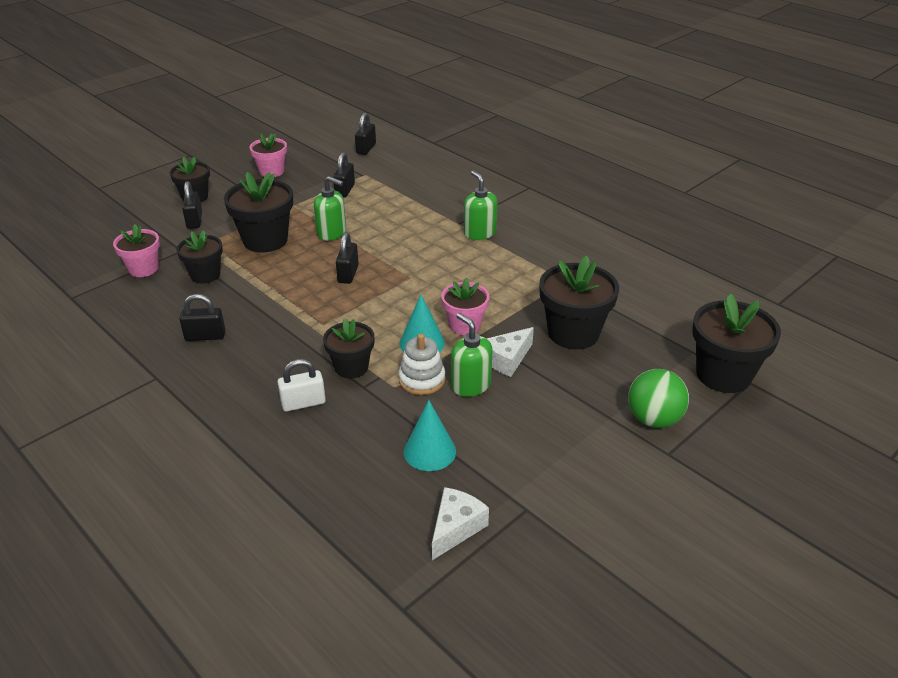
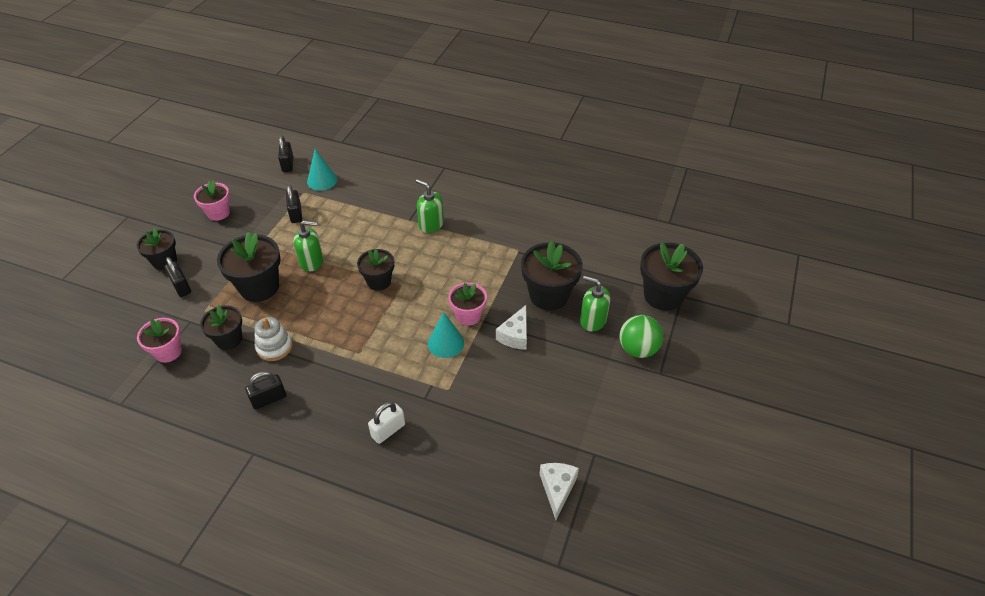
camera: 25 degrees left, 10 degrees up
(348, 274) = (350, 298): black padlock -> none
(351, 367) = (405, 384): black flower pot -> black flower pot (379, 281)
(422, 379) = (464, 376): white stacking toy -> white stacking toy (274, 347)
(429, 451) = (505, 435): turquoise cone -> turquoise cone (322, 180)
(470, 385) = (502, 367): green soap dispenser -> green soap dispenser (592, 320)

